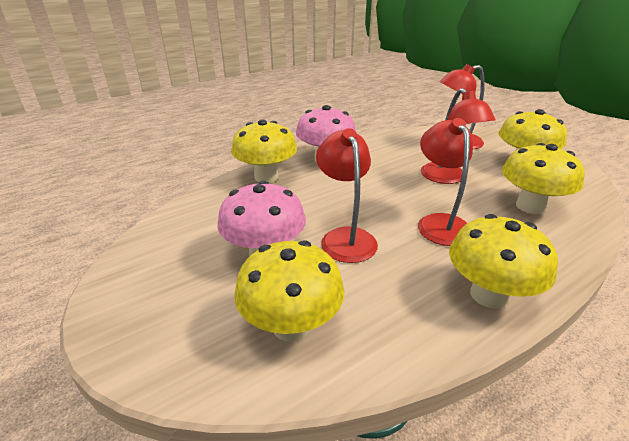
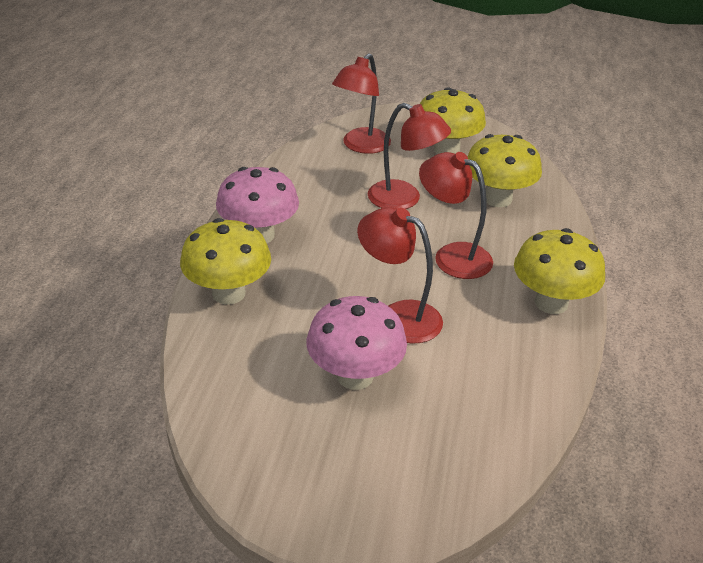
camera: 45 degrees left, 5 degrees up
(291, 325) = (460, 418): yellow mushroom -> none

